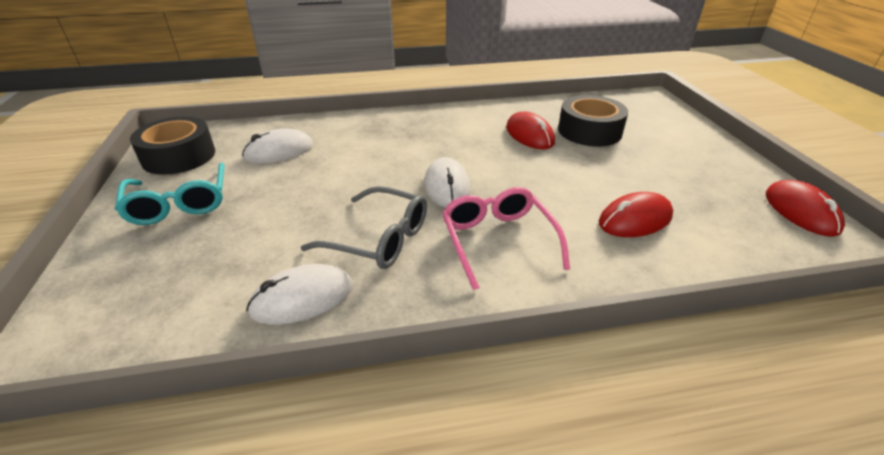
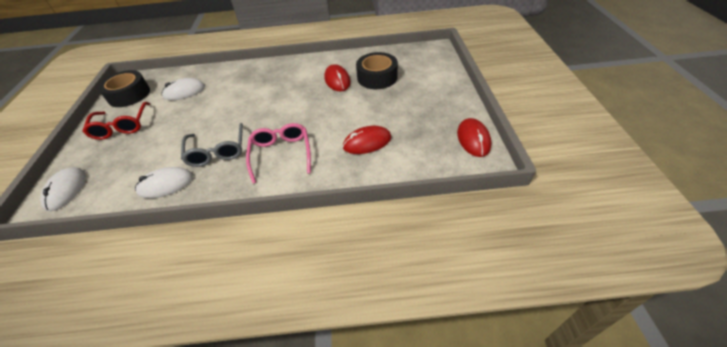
camera: 10 degrees right, 10 degrees up
(179, 203) = (121, 126): turquoise glasses -> red glasses
(378, 238) = (217, 151): grey glasses -> grey glasses turned 45 degrees clockwise
(447, 186) = (269, 117): white mouse -> white mouse (66, 190)

